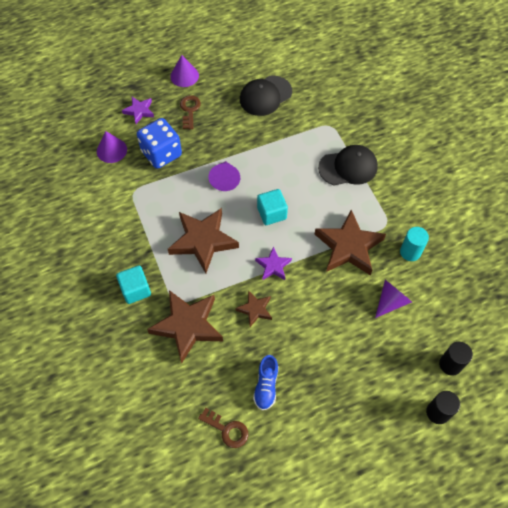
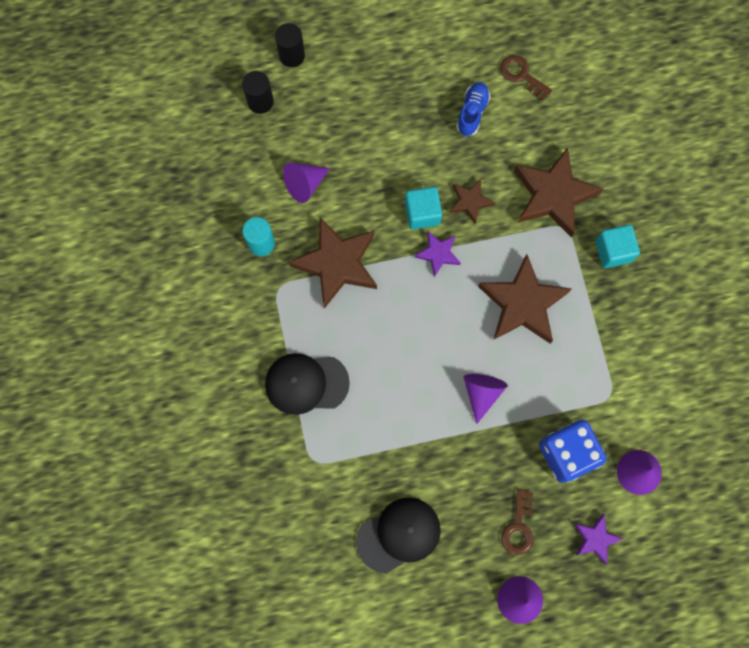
camera: 170 degrees left, 15 degrees up
(271, 213) = (426, 329): turquoise cube -> turquoise cube (422, 213)

